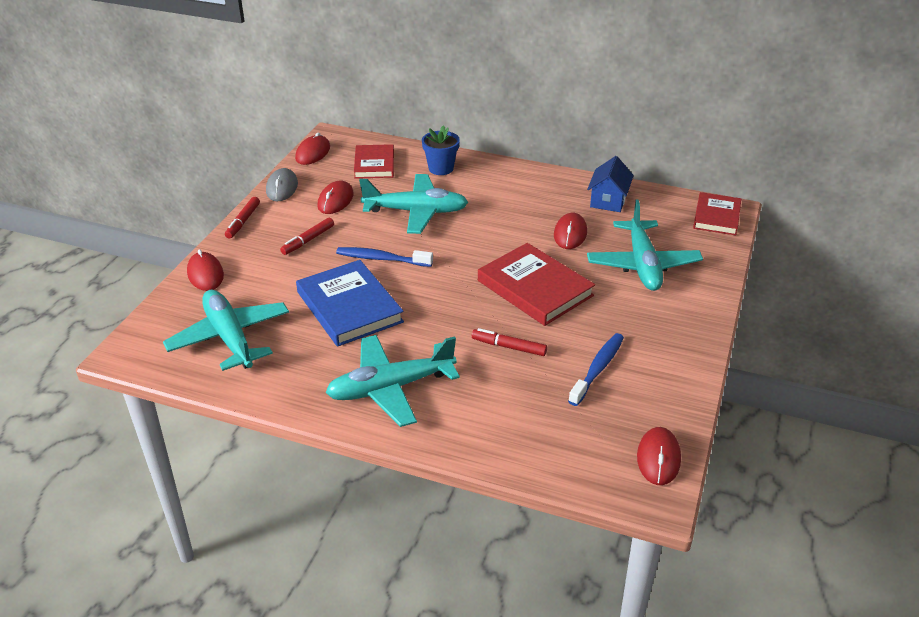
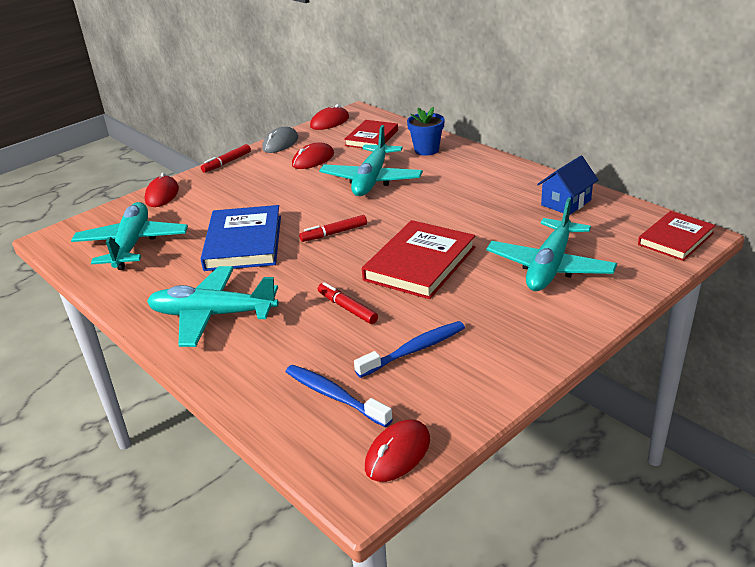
camera: 30 degrees right, 5 degrees down
(308, 240) = (262, 185): red marker -> red marker (334, 233)
(381, 259) = (306, 211): blue toothbrush -> blue toothbrush (334, 396)
(416, 212) = (371, 180): turquoise plane -> turquoise plane turned 75 degrees clockwise
(535, 288) = (420, 264): red book -> red book turned 45 degrees clockwise
(570, 234) = (499, 224): red mouse -> none

